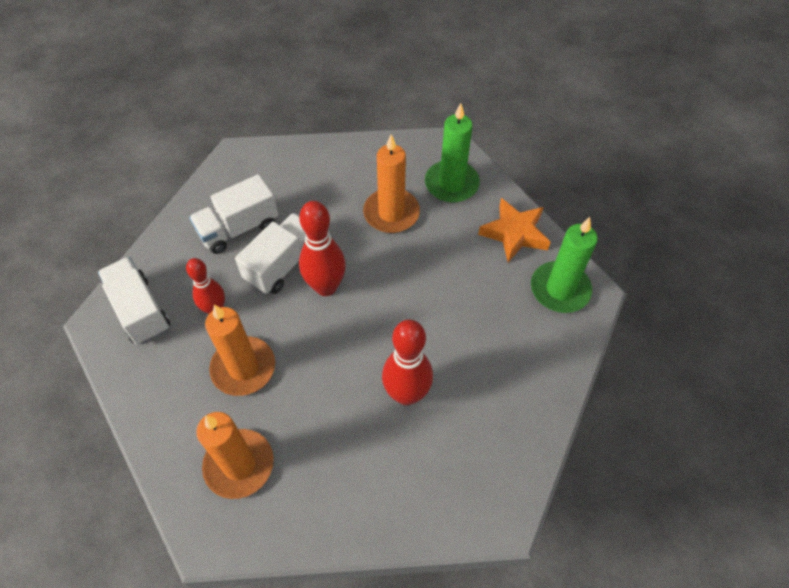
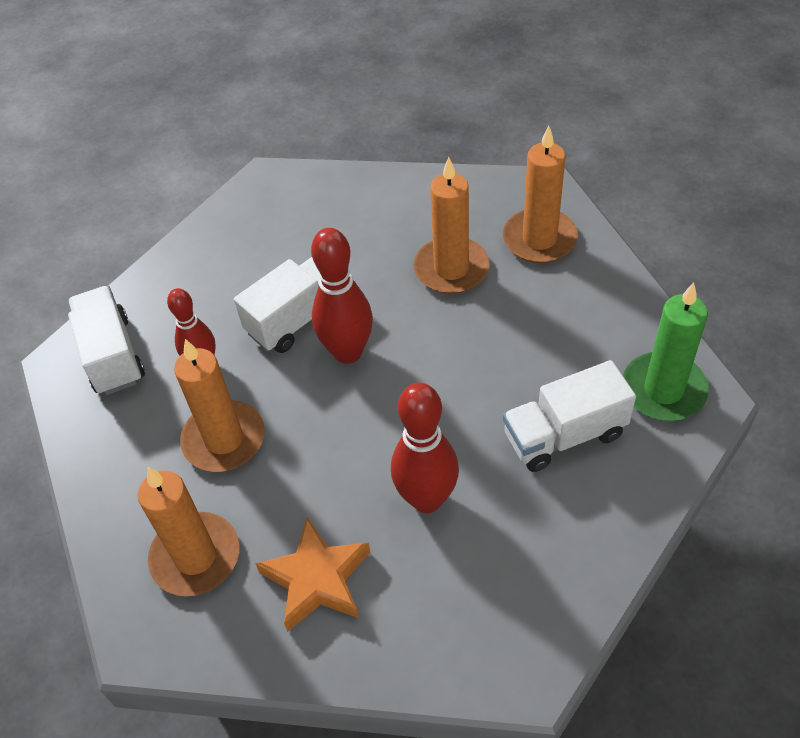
camera: 15 degrees right, 5 degrees down
(238, 228) = (251, 269): white truck -> white truck (564, 435)
(451, 184) = (539, 239): green candle -> orange candle
(514, 233) = (614, 311): orange star -> orange star (317, 579)

